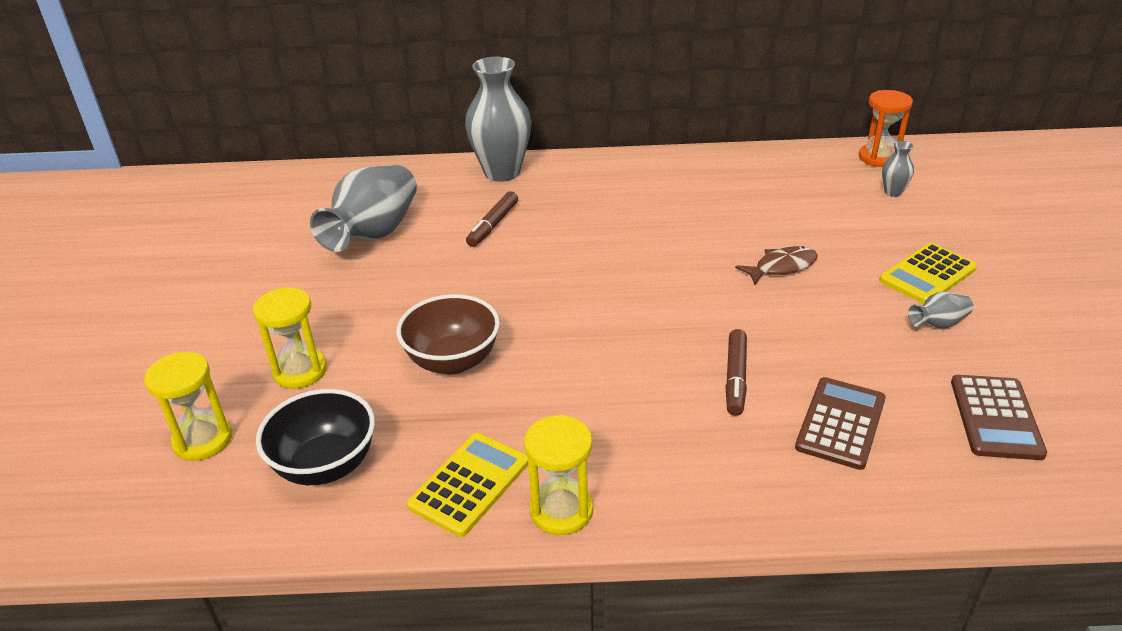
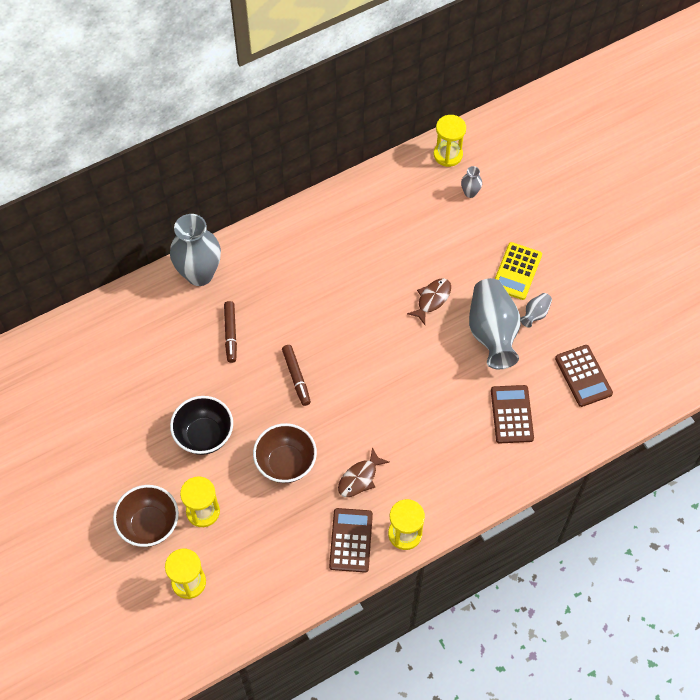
camera: 30 degrees left, 25 degrees up
(223, 360) = (149, 525): none -> brown bowl
(326, 465) = (269, 565): black bowl -> black bowl (204, 435)
(374, 233) = (155, 376): grey vase -> grey vase (492, 333)
(469, 484) = (351, 540): yellow calculator -> brown calculator
(543, 414) = (359, 478): none -> brown fish
(735, 378) = (446, 406): brown marker -> brown marker (296, 377)
(879, 158) = (448, 155): orange hourglass -> yellow hourglass

